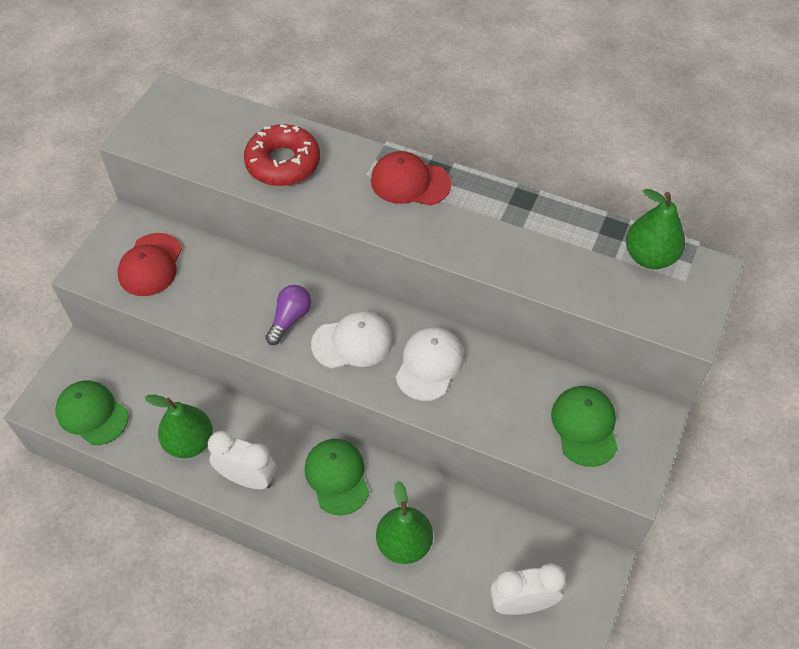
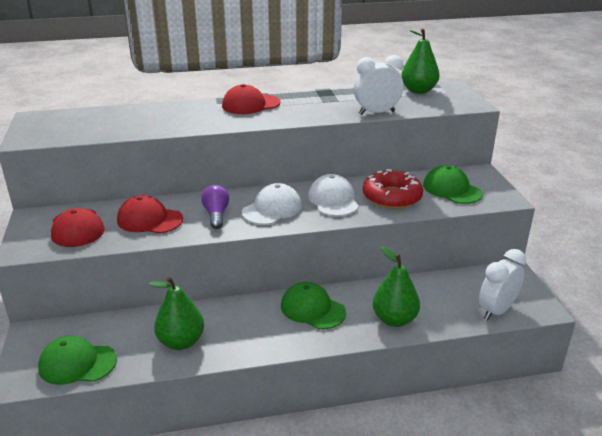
camera: 35 degrees left, 25 degrees down
(222, 290) = (149, 220): none -> red cap
(248, 478) = (248, 339): white clock -> white clock (376, 113)
(283, 163) = (156, 120): red donut -> red donut (392, 197)

